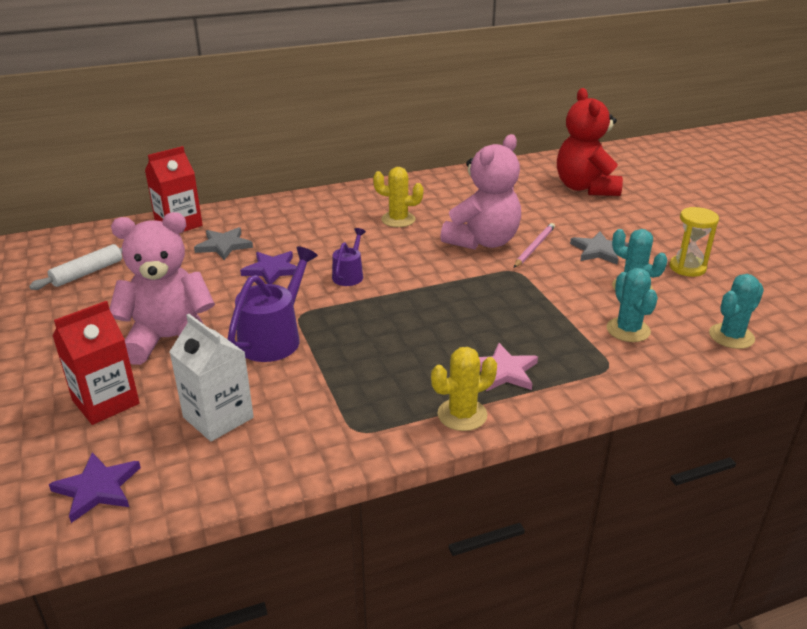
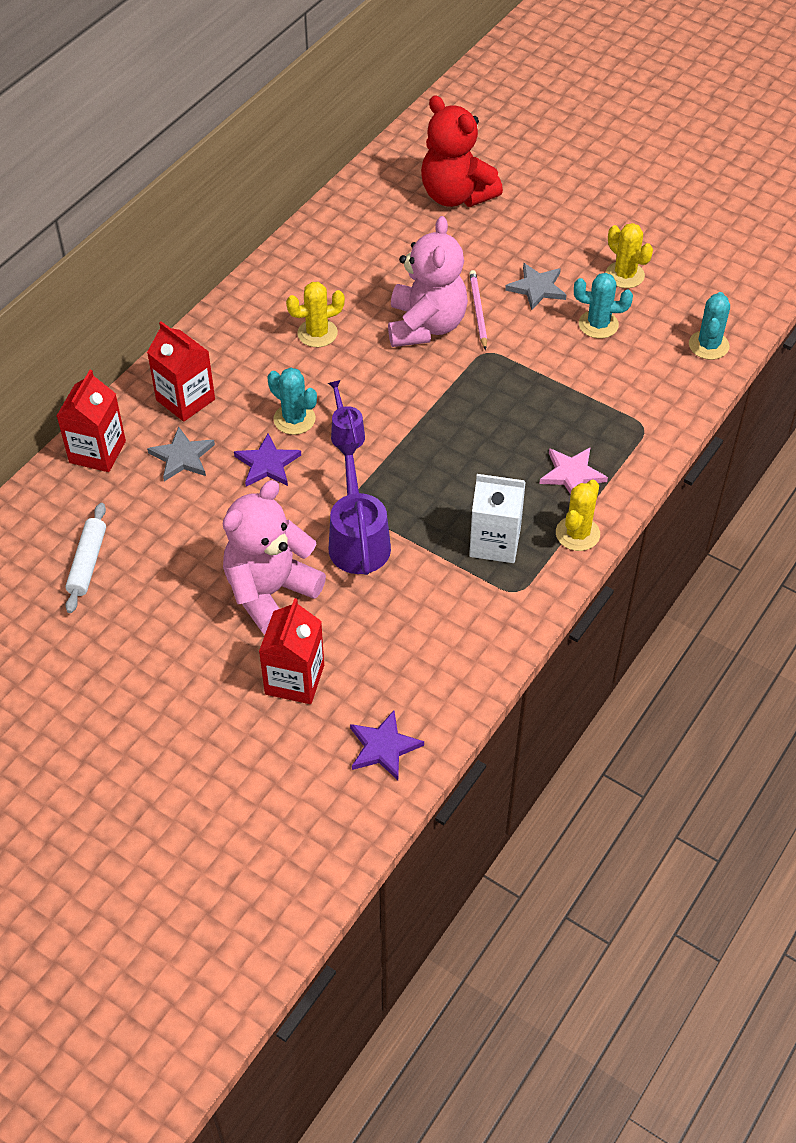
camera: 35 degrees left, 20 degrees up
(218, 417) = (401, 640): white carton -> white carton (495, 542)
(267, 220) = (185, 400): none -> red carton
(628, 330) = (630, 378): turquoise cactus -> turquoise cactus (294, 419)
(687, 268) = (625, 275): yellow hourglass -> yellow cactus

